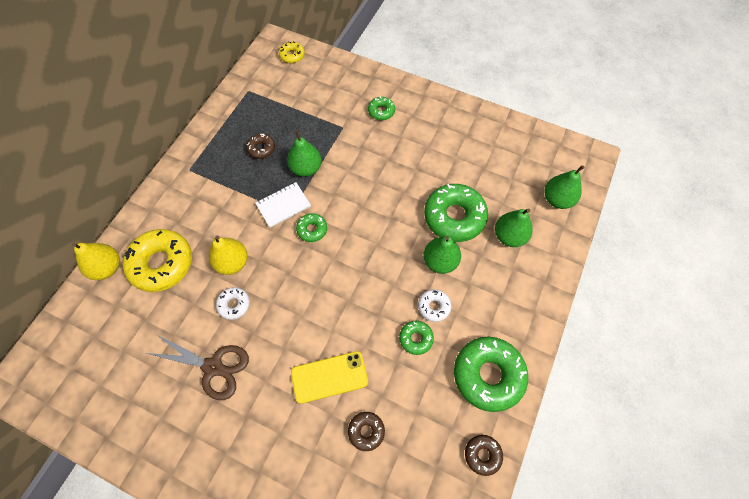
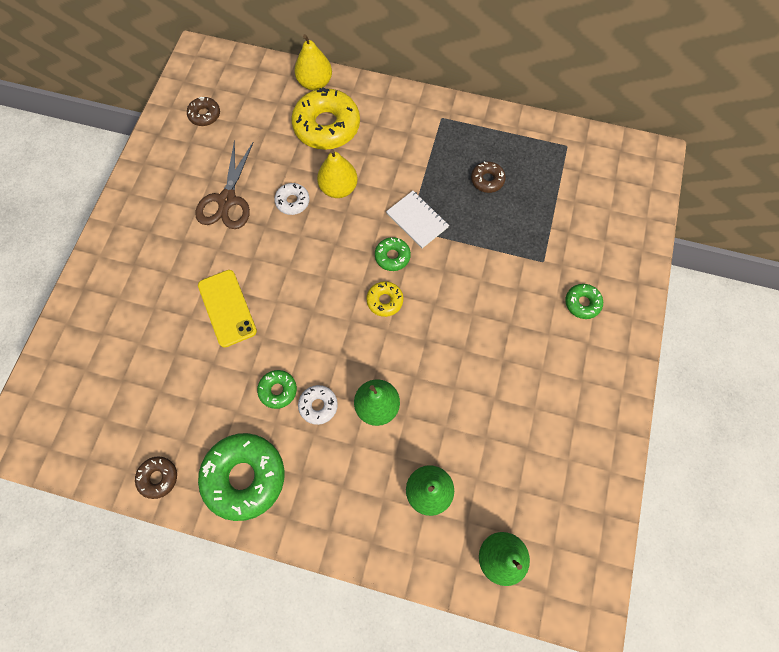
camera: 80 degrees right, 5 degrees up
(292, 55) = (639, 180): yellow donut -> yellow donut (385, 301)
(306, 168) = (472, 233): green pear -> none
(366, 431) = (175, 354): brown donut -> brown donut (205, 115)
(454, 217) = (442, 417): green donut -> none

